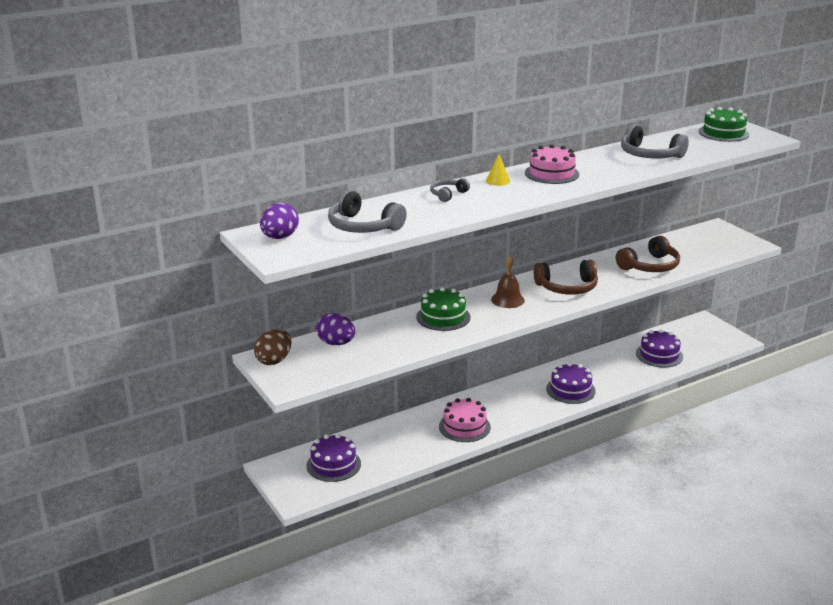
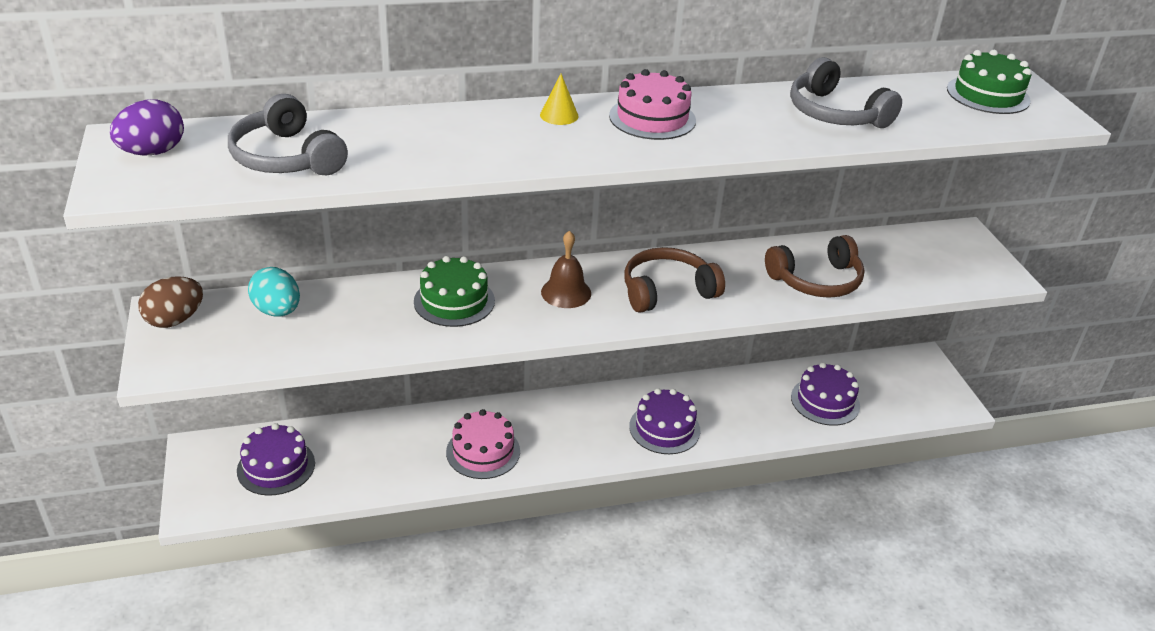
camera: 15 degrees right, 10 degrees up
(336, 343) = (277, 311): purple egg -> turquoise egg
(448, 194) = (463, 125): grey headphones -> none
(567, 287) = (667, 291): brown headphones -> brown headphones turned 150 degrees clockwise

